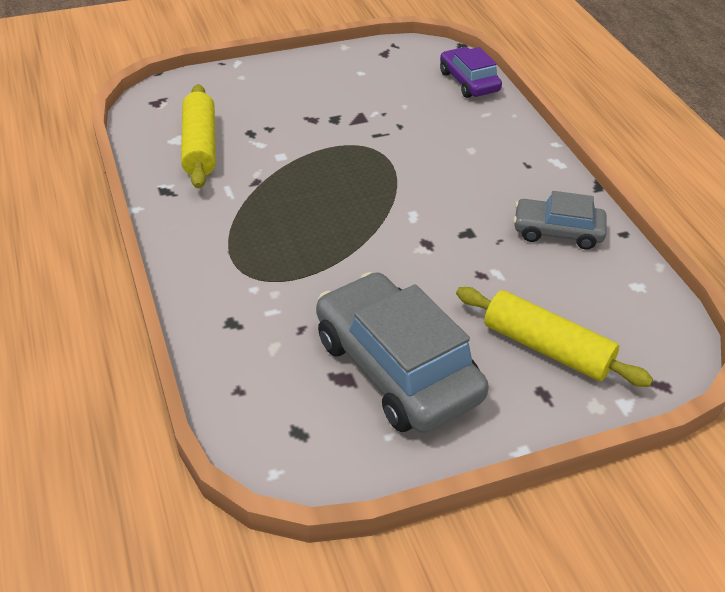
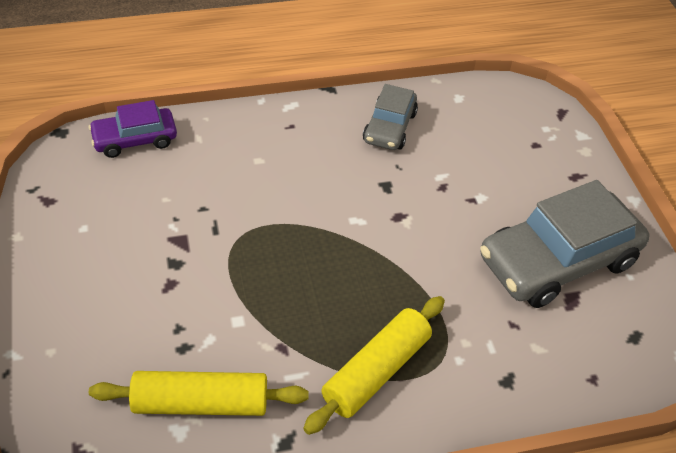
camera: 85 degrees left, 5 degrees up
(546, 348) = (529, 164): yellow rolling pin -> yellow rolling pin (376, 372)

